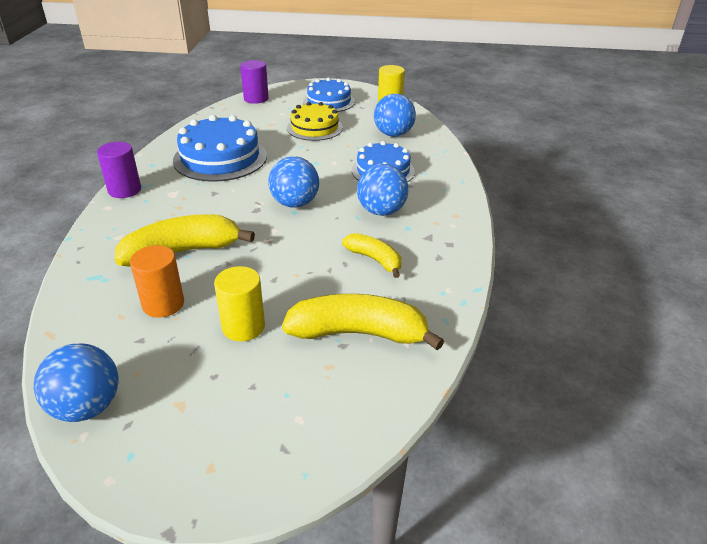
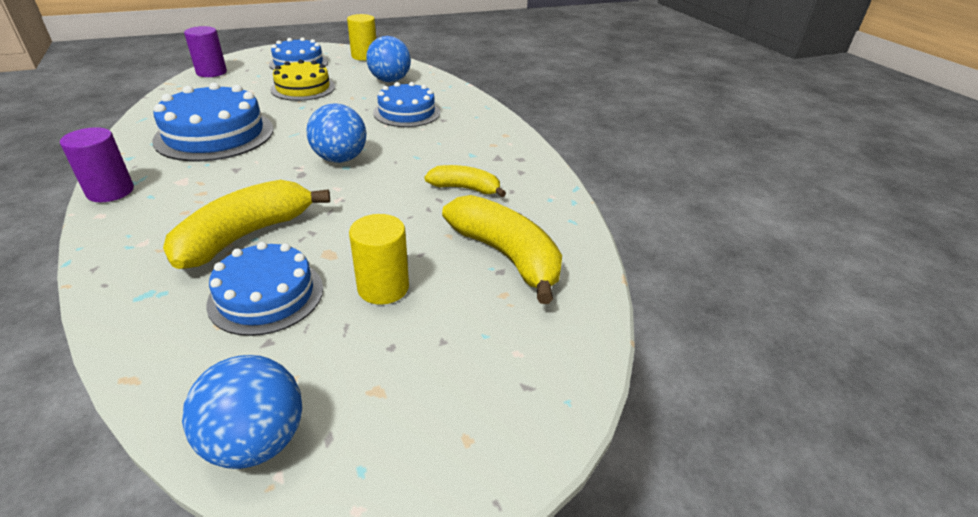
camera: 30 degrees left, 0 degrees up
(163, 304) = (266, 295): orange cylinder -> blue cake
(358, 333) = (506, 256): yellow banana -> yellow banana turned 75 degrees clockwise
(381, 211) = (435, 146): blue ball -> none

